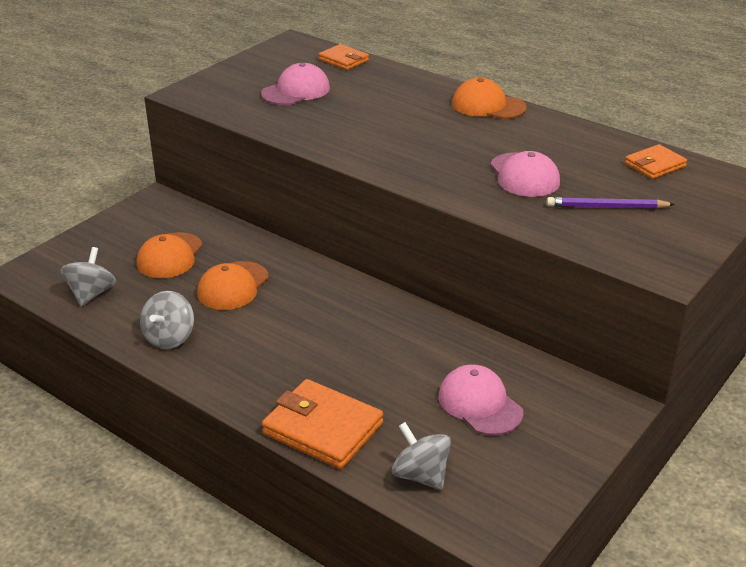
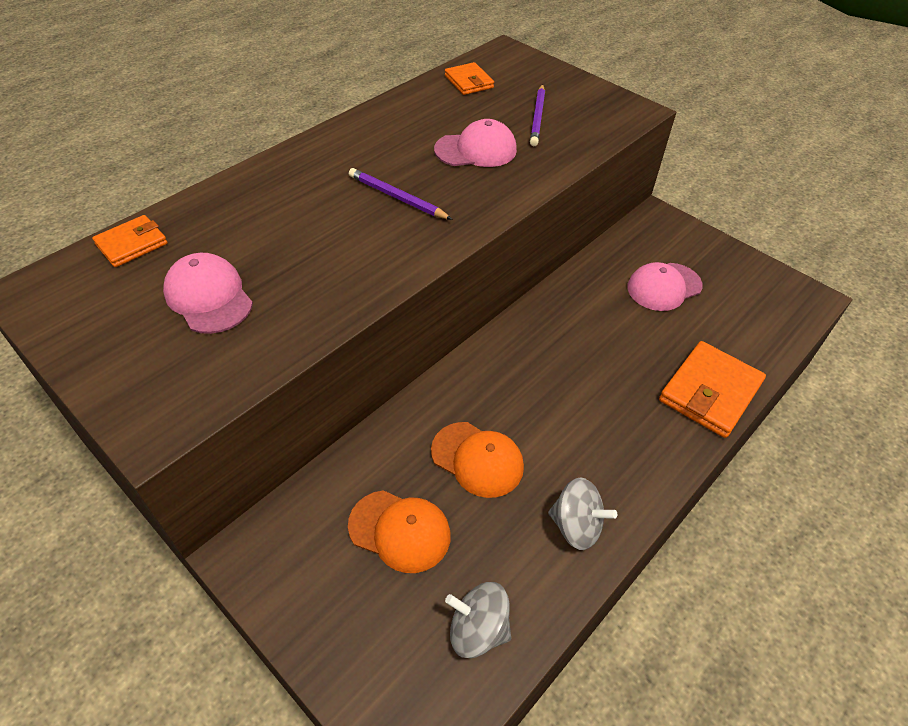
camera: 85 degrees left, 15 degrees up
(420, 475) = (754, 333): grey spinning top -> none
(432, 144) = (397, 197): none -> purple pencil
(488, 106) = (319, 149): orange cap -> none

